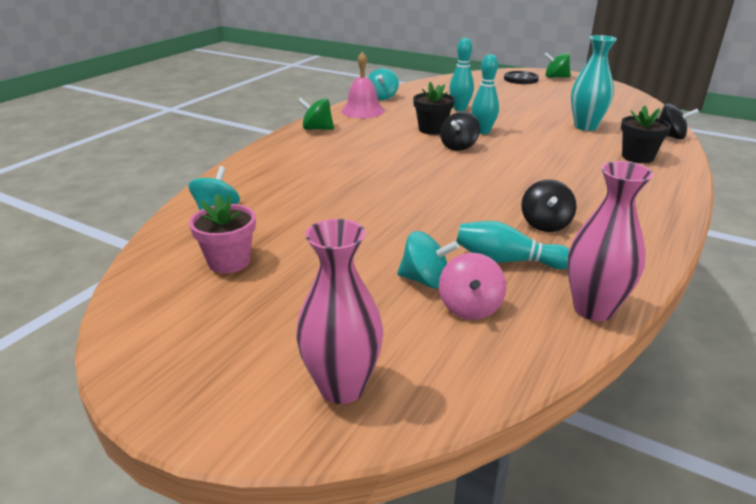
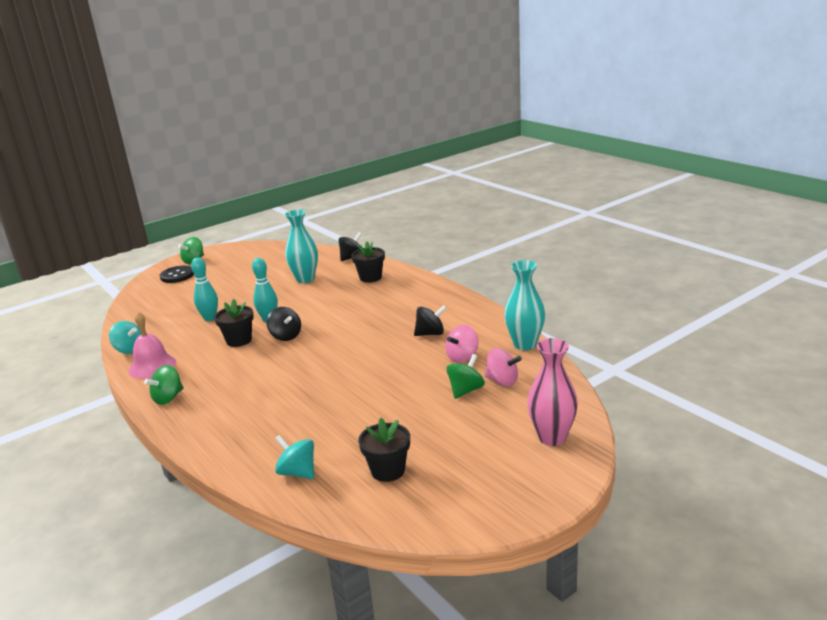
camera: 65 degrees left, 5 degrees down
(229, 262) = (388, 470): pink flower pot -> black flower pot
(425, 280) = (466, 390): turquoise spinning top -> green spinning top
(507, 260) = (462, 357): turquoise bowling pin -> pink spinning top
(545, 224) = (430, 334): black spinning top -> black spinning top turned 45 degrees counterclockwise
(593, 309) = (525, 344): pink vase -> turquoise vase

